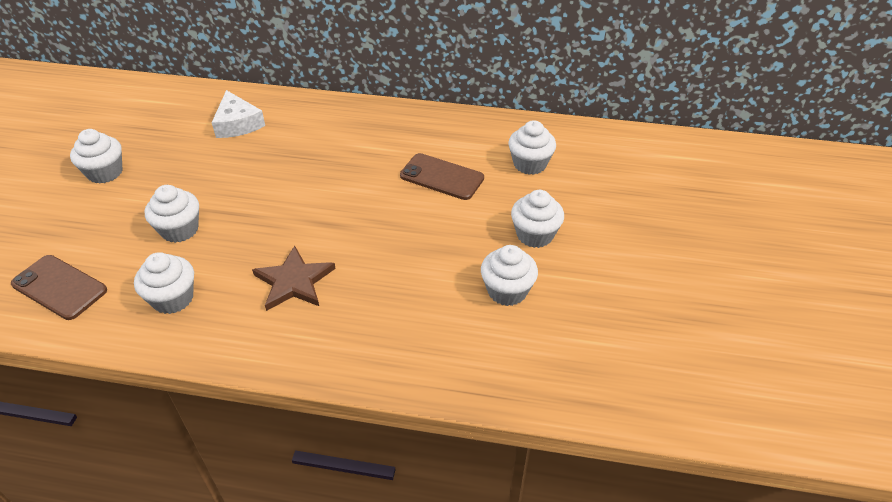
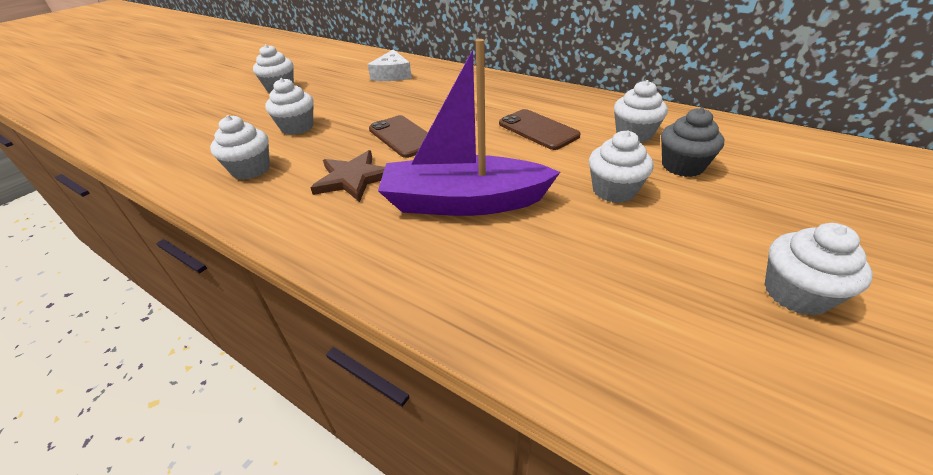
camera: 25 degrees right, 5 degrees down
(59, 287) = (185, 145): brown phone -> brown phone (403, 137)
(415, 280) = (463, 202): none -> purple boat
(507, 291) = (557, 233): white cupcake -> white cupcake (796, 293)
(580, 194) = (682, 166): none -> grey cupcake

